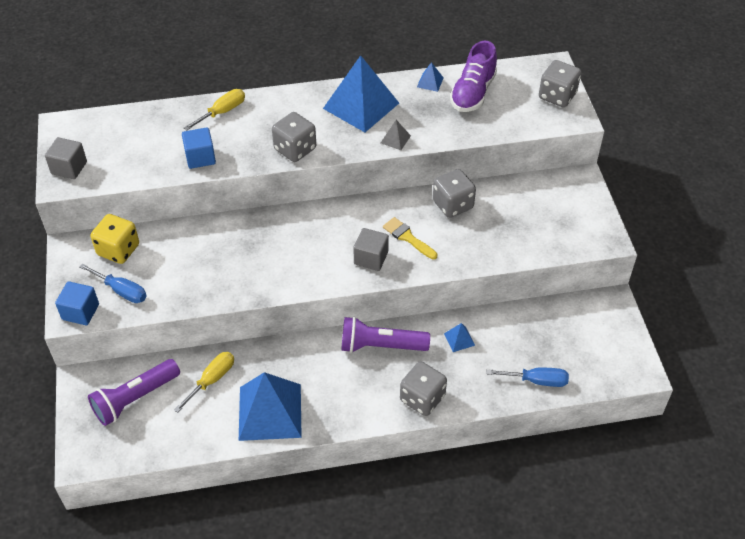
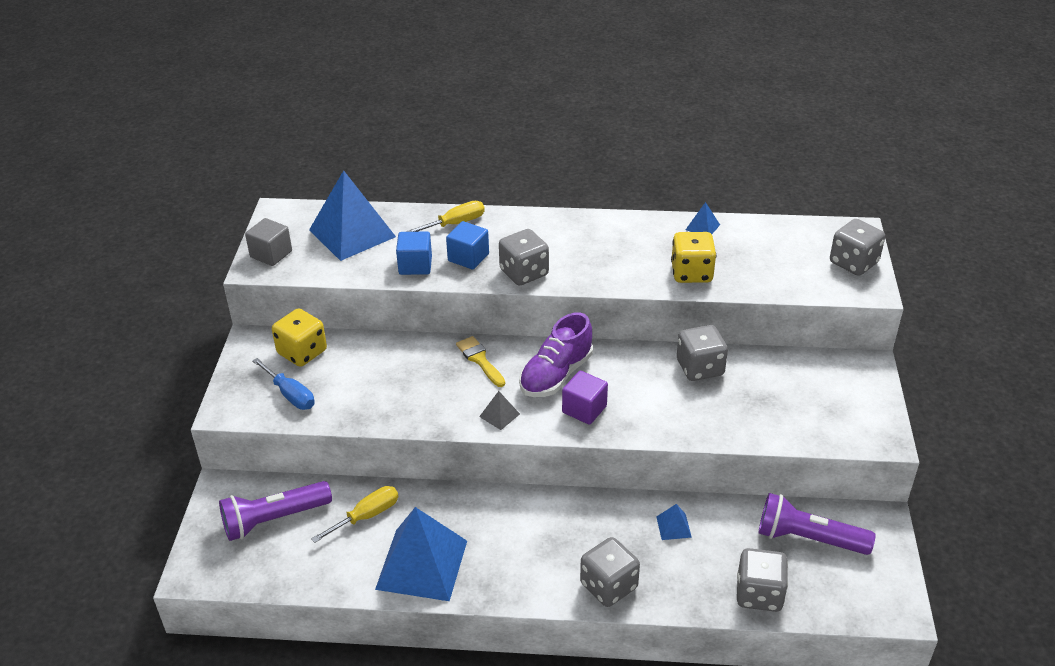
camera: 15 degrees right, 10 degrees down
(80, 312) = (238, 408): blue cube -> blue cube (468, 257)
(361, 105) = (614, 239): blue pyramid -> blue pyramid (352, 233)
(371, 258) = (584, 409): grey cube -> purple cube
(381, 346) = (575, 516): purple flashlight -> purple flashlight (808, 538)
(395, 139) = (643, 280): grey pyramid -> grey pyramid (499, 415)
(407, 237) = (635, 394): yellow brush -> yellow brush (479, 360)
(432, 126) = (691, 273): none -> yellow dice
(473, 93) = (750, 245): purple shoe -> purple shoe (556, 375)
(537, 381) = (759, 594): blue screwdriver -> grey dice

